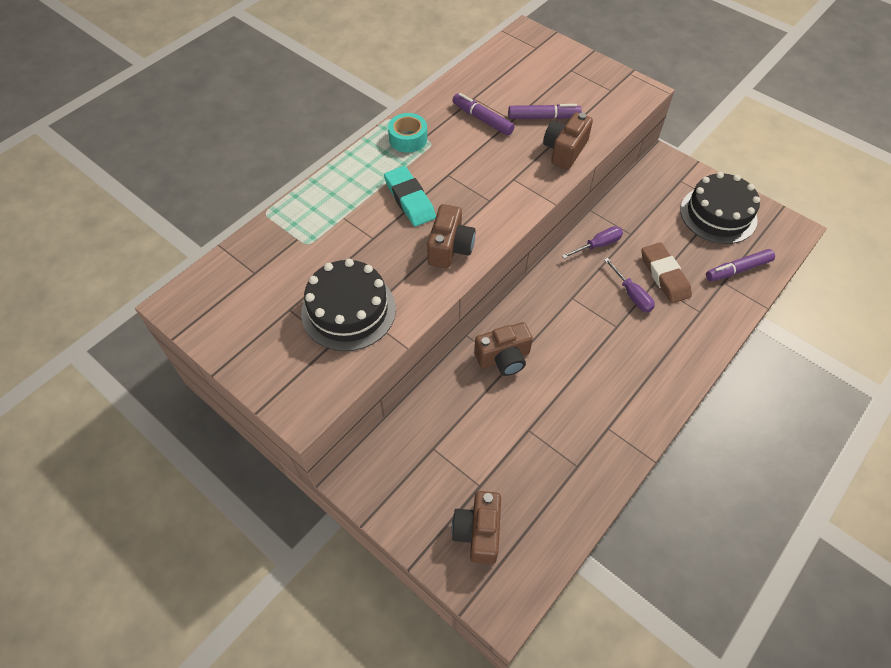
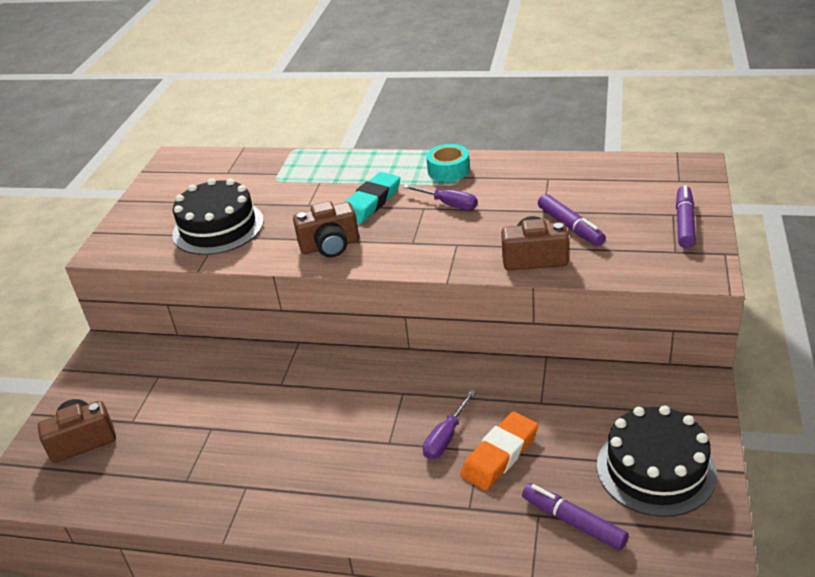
camera: 65 degrees right, 20 degrees down
(482, 119) = (522, 195): purple marker -> purple marker (684, 223)
(503, 358) = (287, 377): brown camera -> none
(598, 245) = (497, 383): purple screwdriver -> purple screwdriver (448, 204)
(664, 275) = (500, 455): brown eraser -> orange eraser

